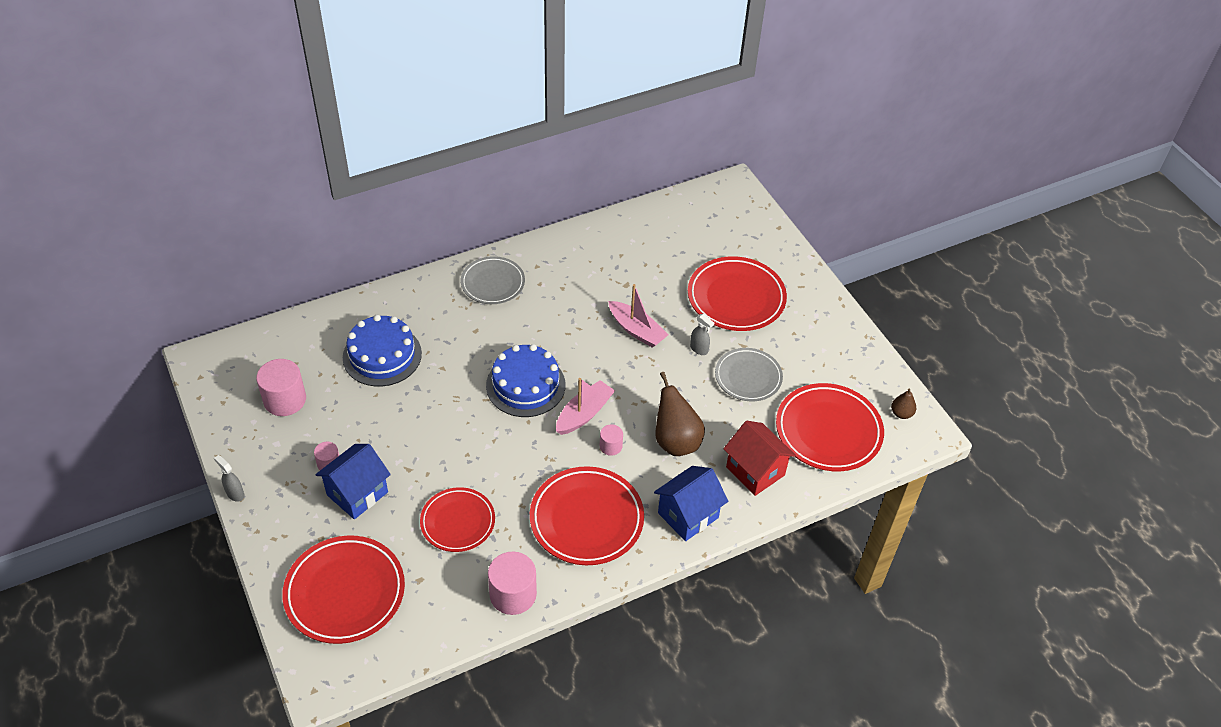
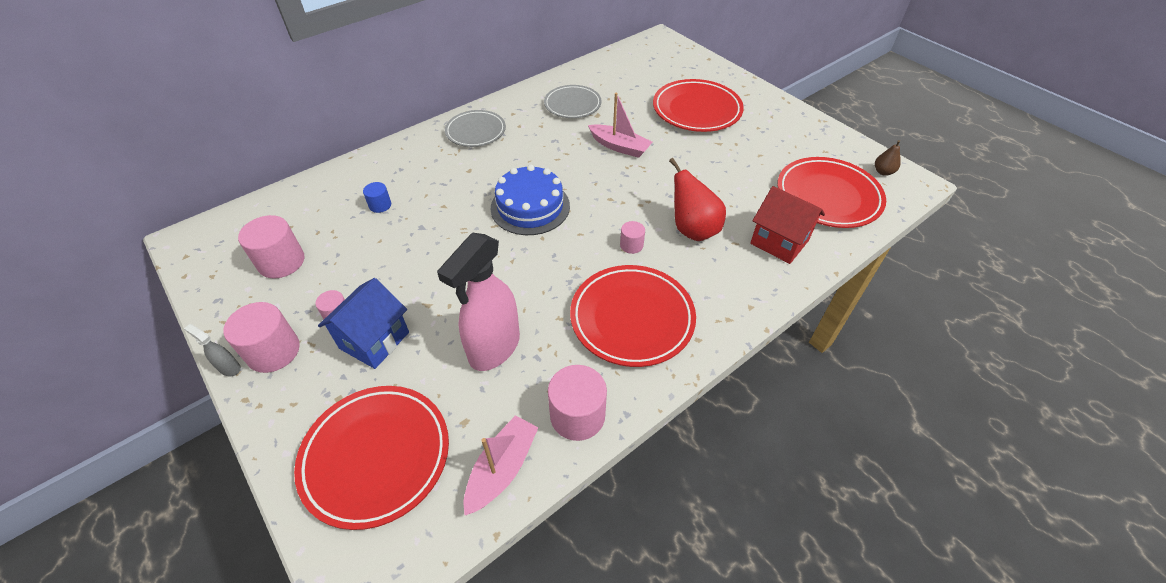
camera: 10 degrees left, 0 degrees up
(272, 486) = (273, 351): none -> pink cylinder
(382, 355) = (380, 205): blue cake -> blue cylinder
(458, 522) = (494, 348): red plate -> pink spray bottle
(584, 414) = (595, 221): pink boat -> pink boat (502, 469)
(676, 441) = (692, 230): brown pear -> red pear
(688, 515) = (733, 294): blue house -> none
(699, 349) = (681, 152): grey spray bottle -> none
(748, 377) = (735, 166): grey plate -> grey plate (572, 105)

